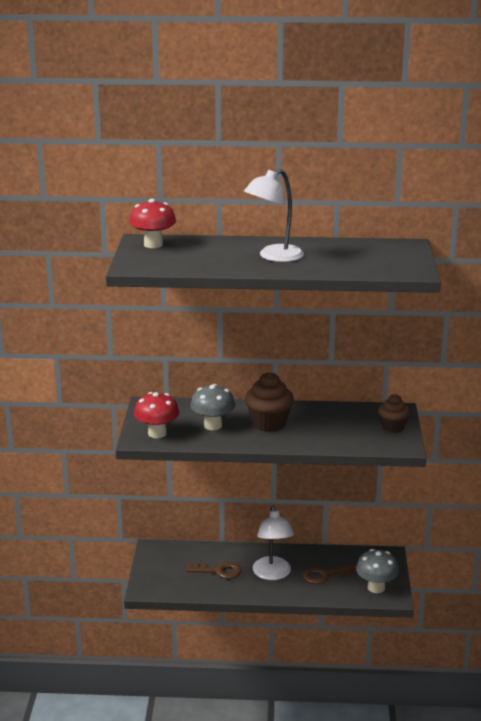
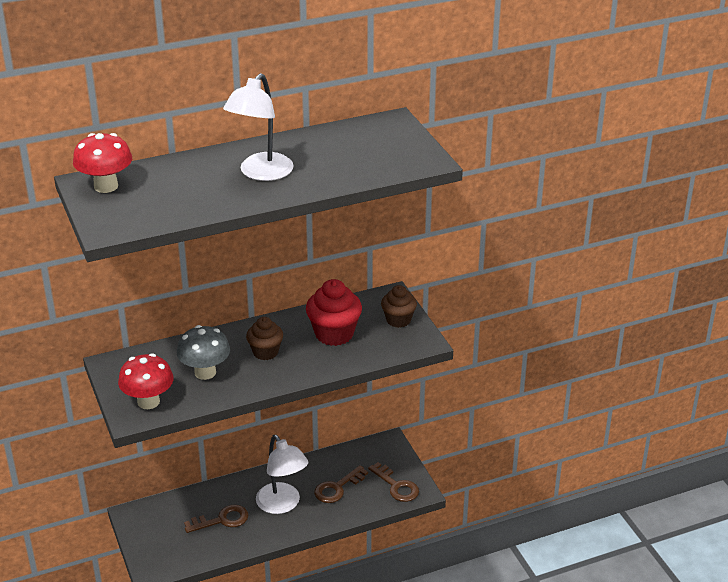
camera: 25 degrees left, 10 degrees up
(268, 423) = (265, 352): brown cupcake -> brown cupcake, size x0.65
(332, 424) = (334, 334): none -> red cupcake
(376, 587) = (396, 486): grey mushroom -> brown key

